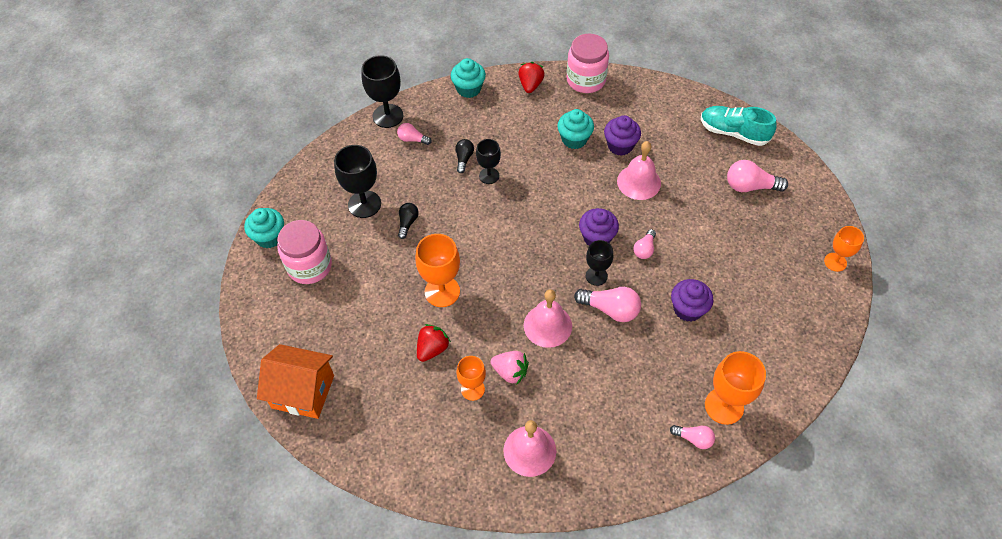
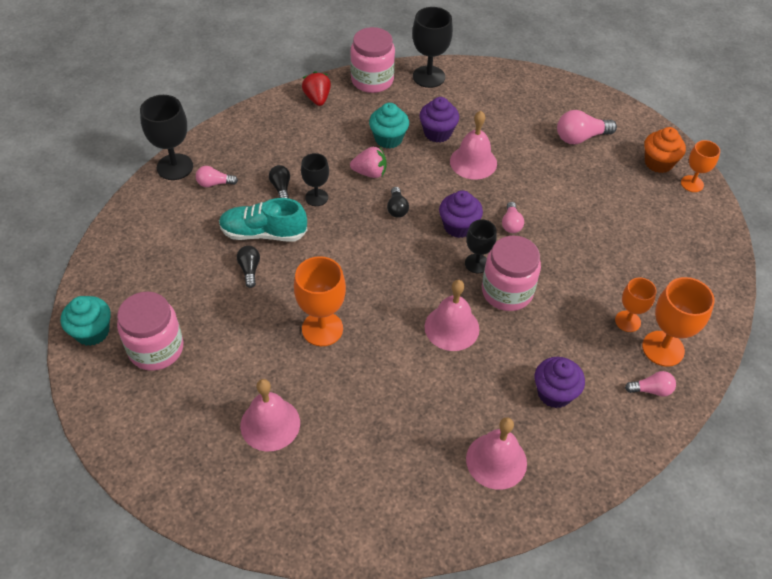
camera: 25 degrees left, 5 degrees down
(303, 391) = (212, 488): orange house -> none
(364, 204) = (190, 264): black goblet -> black goblet (429, 77)
(367, 356) = (270, 424): none -> pink bell
(432, 349) = (340, 391): red strawberry -> none
(469, 89) = (253, 118): turquoise cupcake -> none
(472, 389) = (405, 419): orange goblet -> orange goblet (627, 321)
(510, 372) = (436, 387): pink strawberry -> pink strawberry (370, 173)
(551, 205) = (397, 208): none -> black light bulb
(610, 309) = (507, 291): pink light bulb -> pink jar
(688, 309) = (581, 268): purple cupcake -> purple cupcake (554, 393)
(733, 132) = (540, 93): turquoise shoe -> turquoise shoe (263, 233)
(813, 232) = (658, 163): none -> orange cupcake

